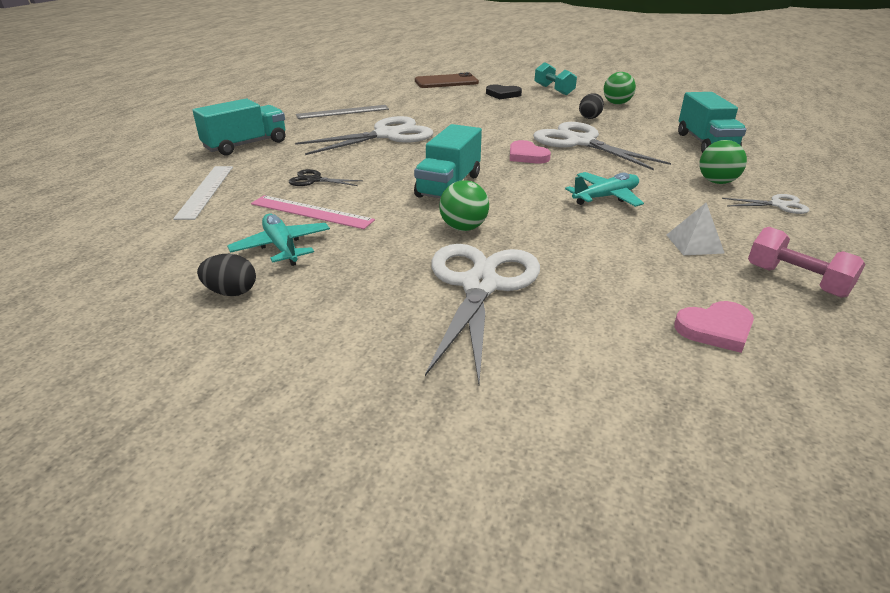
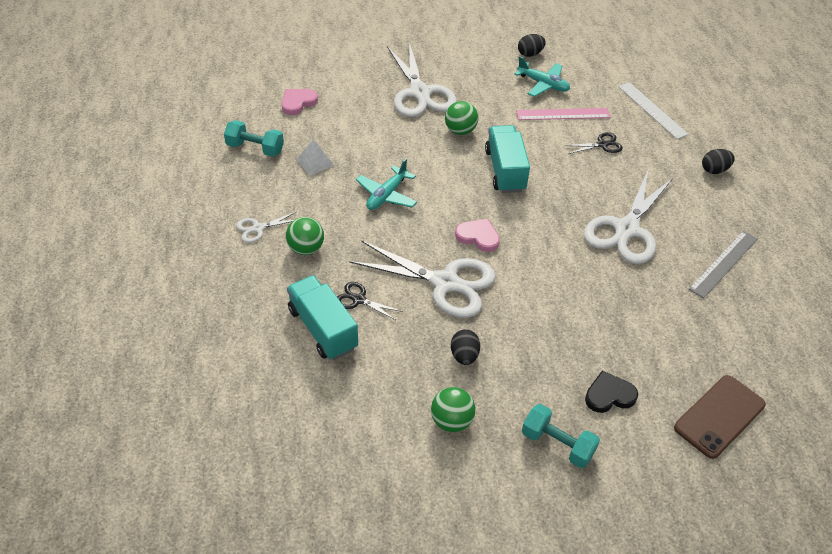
camera: 150 degrees right, 15 degrees up
(246, 145) = (714, 170): turquoise truck -> black egg
(667, 149) = (358, 300): none -> black scissors
(796, 280) = (255, 148): pink dumbbell -> turquoise dumbbell

